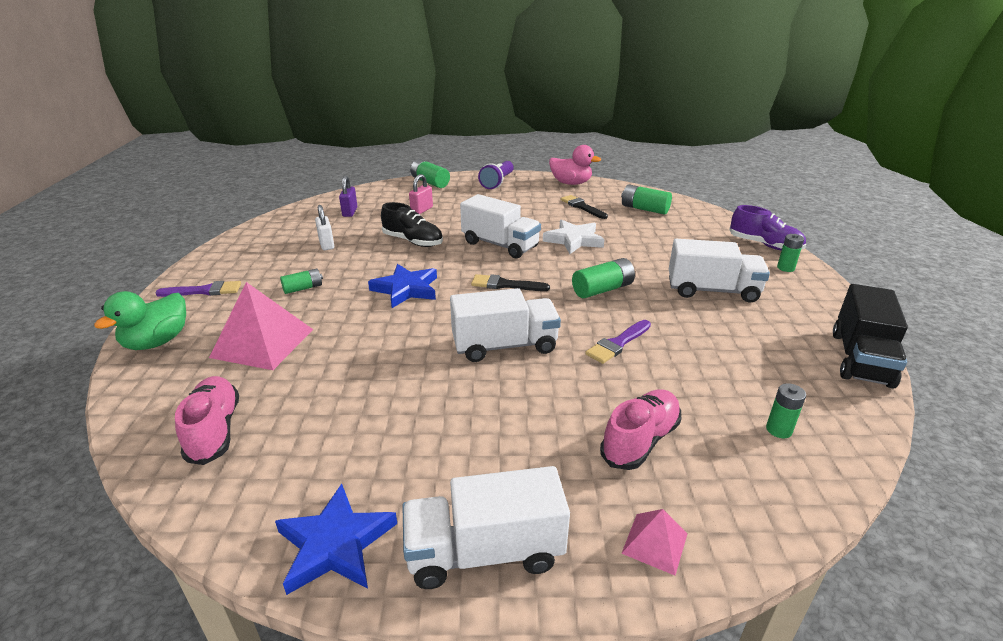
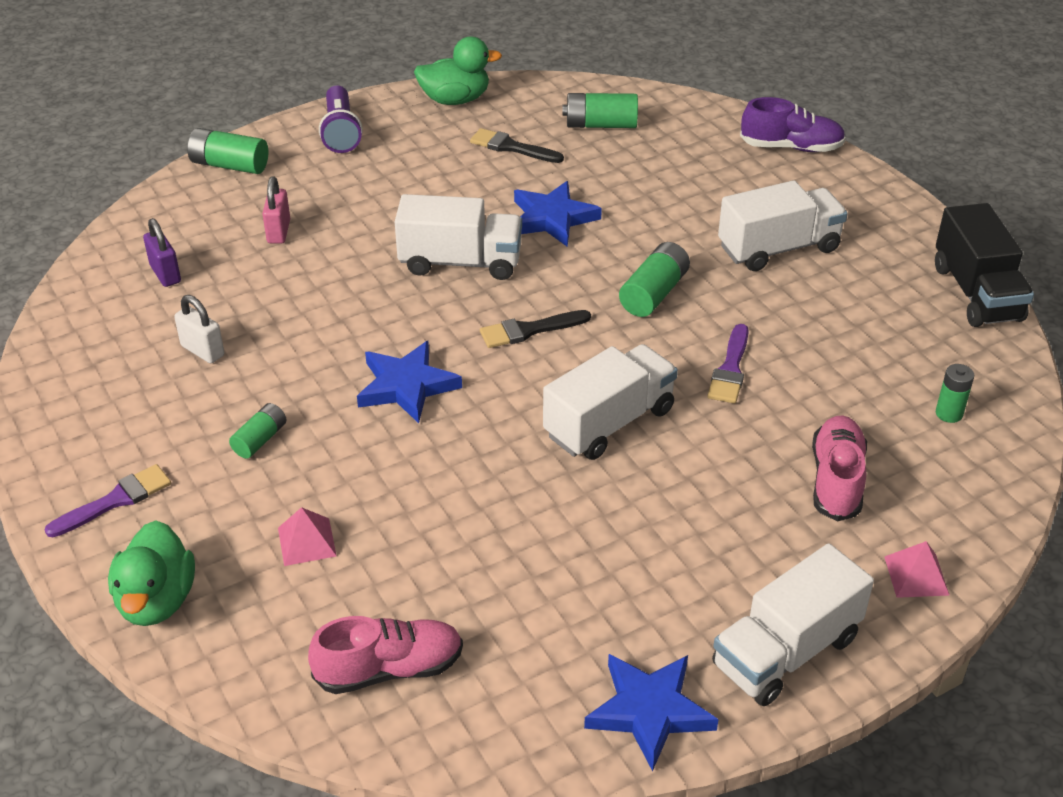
camera: 30 degrees left, 10 degrees up
(214, 430) = (389, 669): pink shoe -> pink shoe turned 120 degrees clockwise
(262, 343) = (307, 541): pink pyramid -> pink pyramid, size x0.50
(413, 241) = (329, 299): black shoe -> none
(571, 183) = (455, 100): pink duck -> green duck
(574, 240) = (552, 218): white star -> blue star
(785, 268) = (836, 180): green battery -> none

